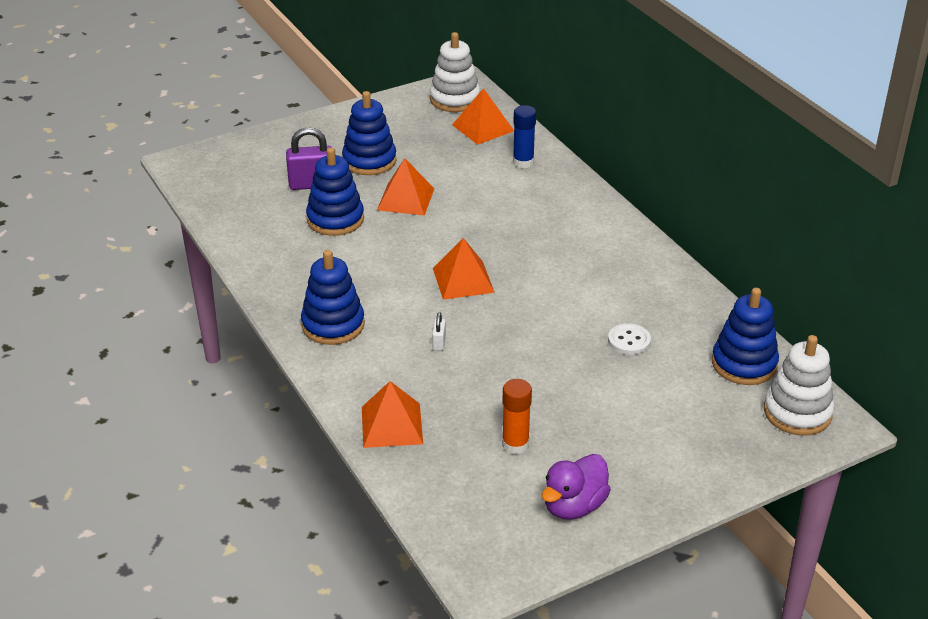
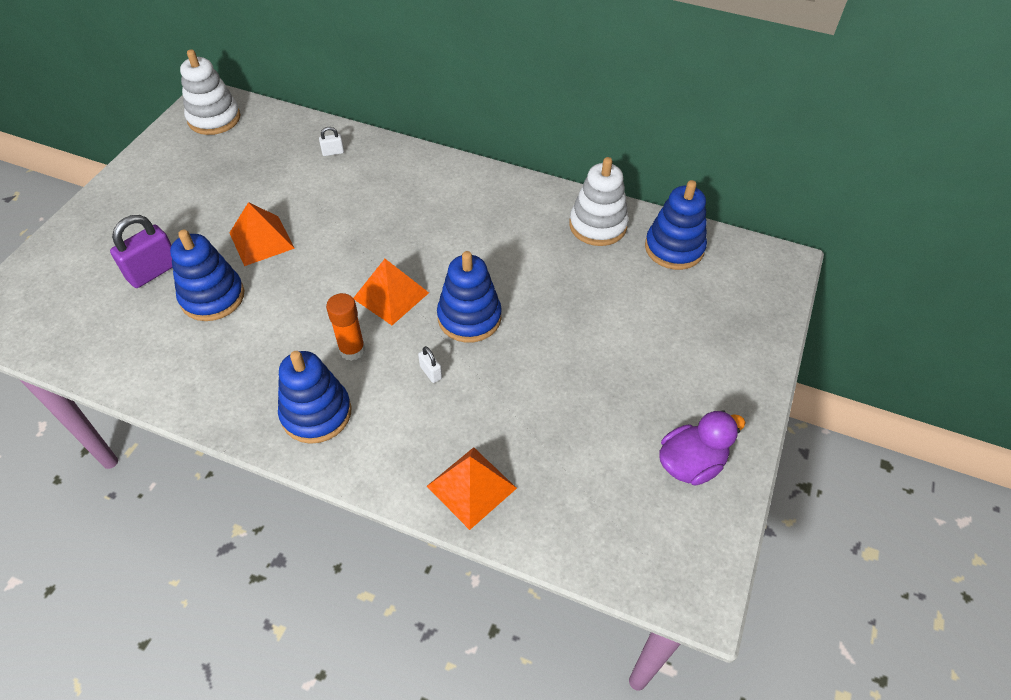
camera: 40 degrees left, 15 degrees up
(369, 161) = (189, 218): blue stacking toy -> blue stacking toy (469, 317)
(483, 127) = (266, 135): orange pyramid -> none
(515, 444) = (590, 434): orange glue stick -> orange glue stick (352, 350)
(523, 162) = (333, 152): blue glue stick -> white padlock
(574, 506) = (690, 463): purple duck -> purple duck turned 120 degrees counterclockwise
(629, 341) = (576, 276): white button -> none
(797, 412) = (748, 269): white stacking toy -> white stacking toy (598, 225)

